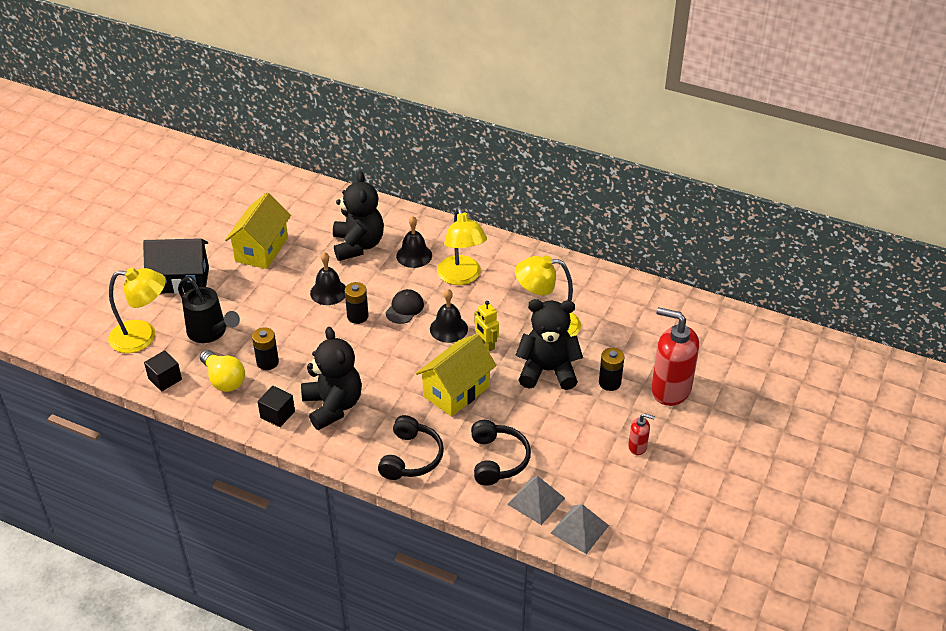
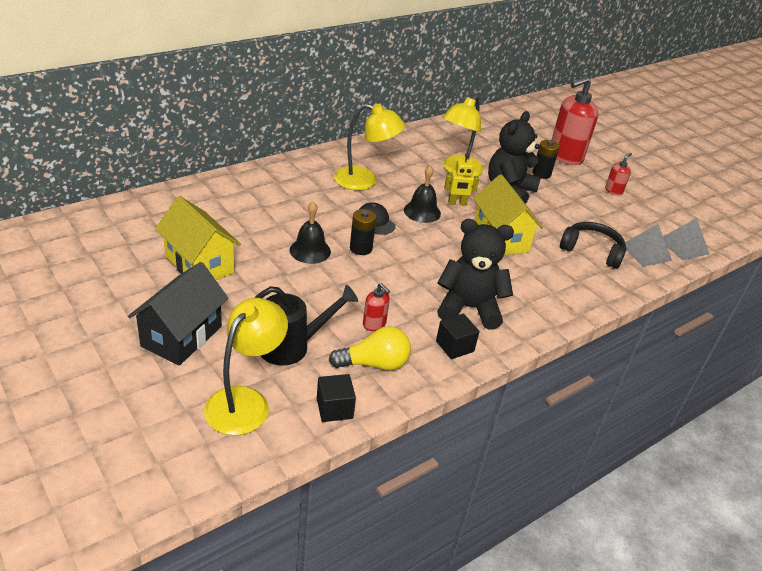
camera: 65 degrees left, 5 degrees down
(267, 362) = (374, 324): black battery -> red soap dispenser
(358, 245) = (263, 210): black teddy bear -> none
(411, 457) = (563, 291): black headphones -> none
(414, 255) = (311, 190): black bell -> none

